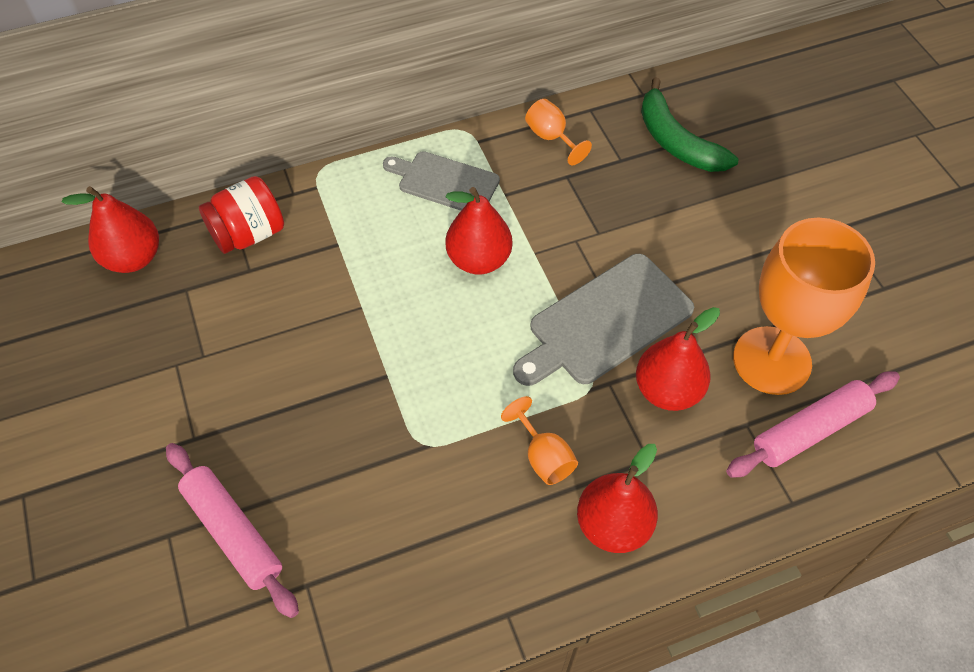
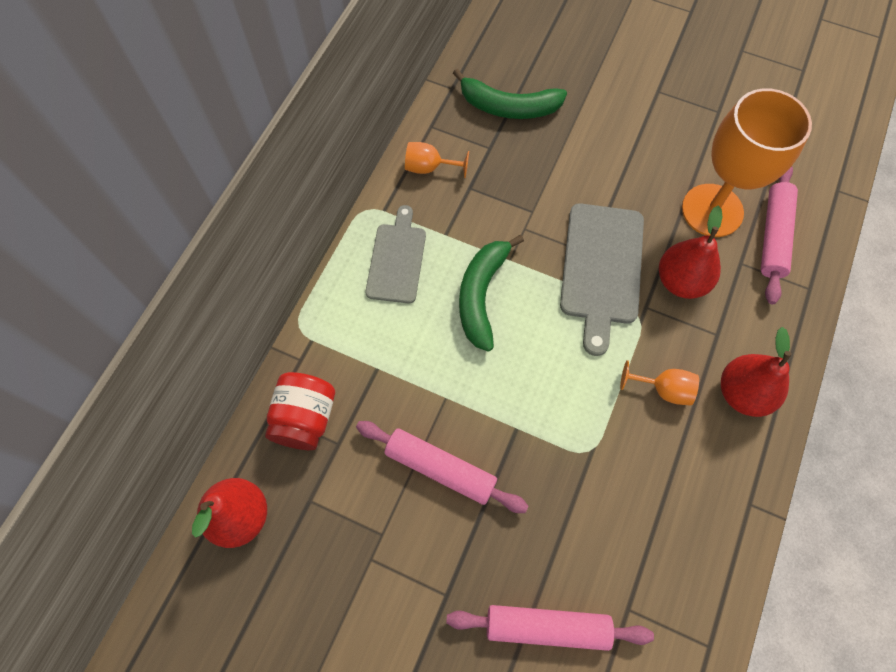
camera: 45 degrees left, 10 degrees up
(296, 350) = (440, 468): none -> pink rolling pin
(445, 182) = (396, 259): grey cutting board -> grey cutting board turned 120 degrees clockwise
(479, 260) = (481, 295): red pear -> green banana

